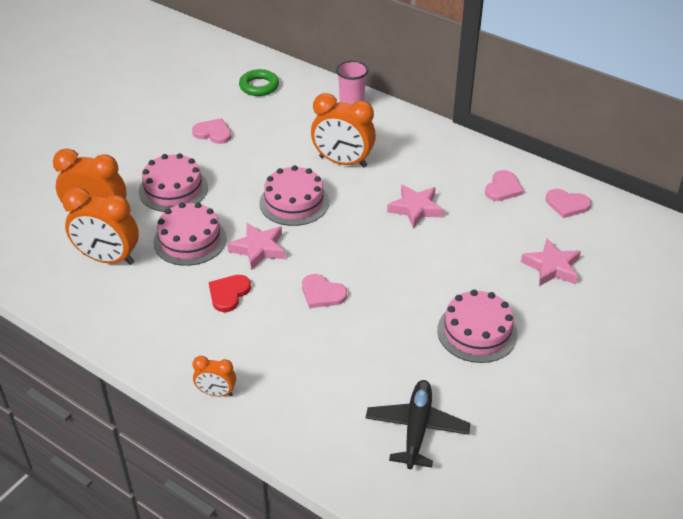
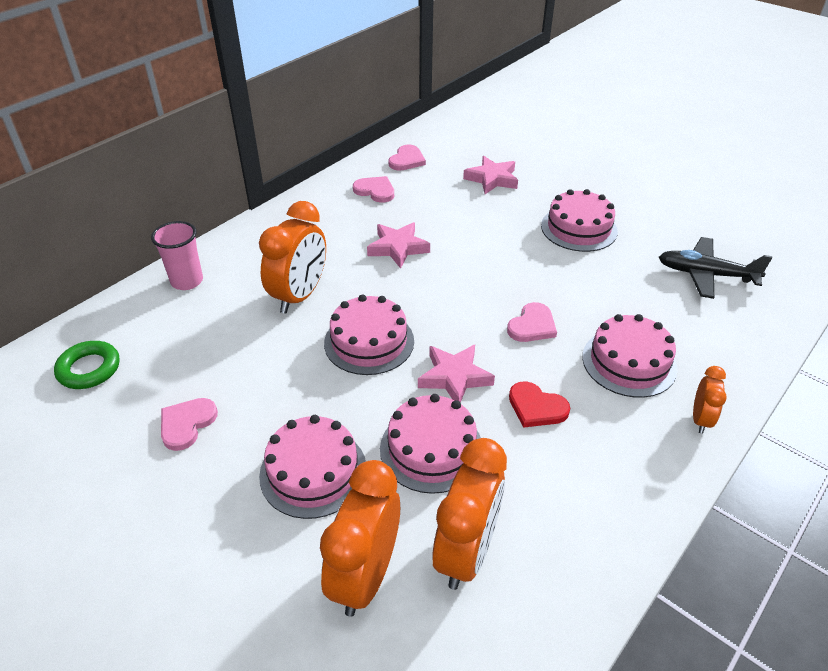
camera: 85 degrees left, 0 degrees up
(281, 353) = (629, 362): none -> pink cake

